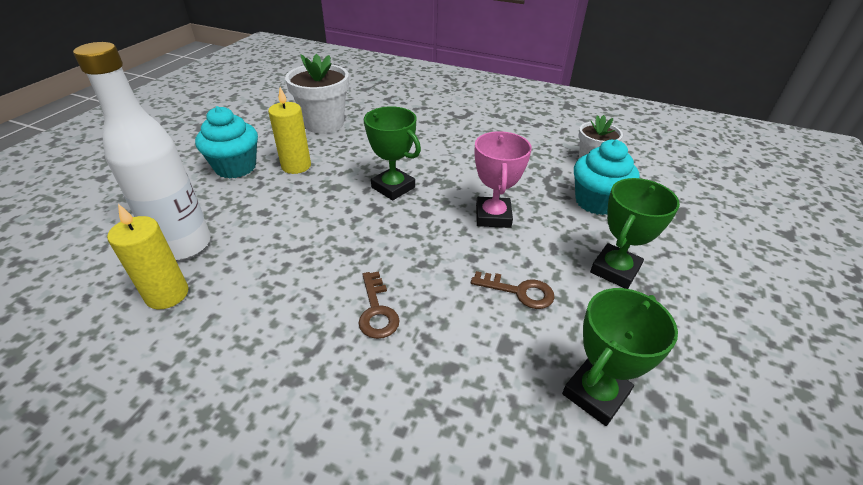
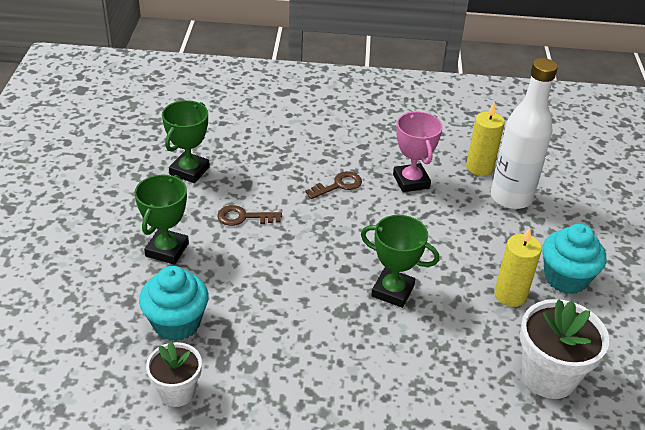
camera: 160 degrees right, 0 degrees up
(377, 311) = (338, 185): brown key -> brown key turned 90 degrees clockwise
(493, 216) = (281, 279): pink trophy -> pink trophy (411, 181)

